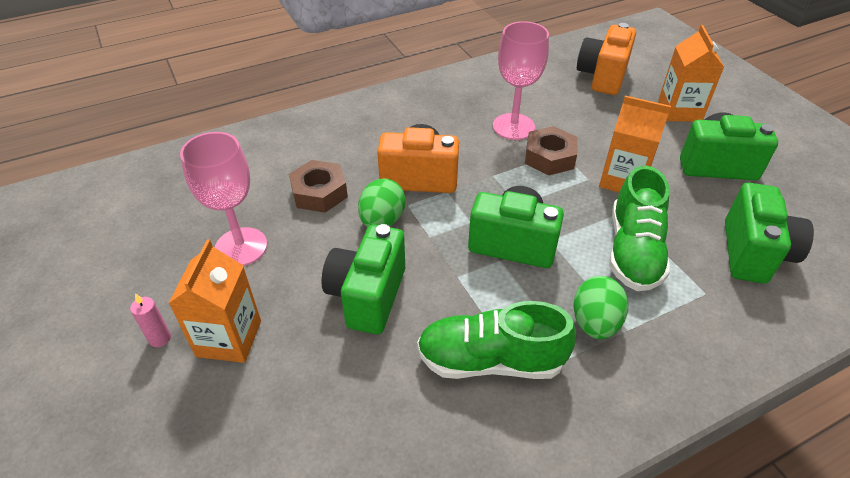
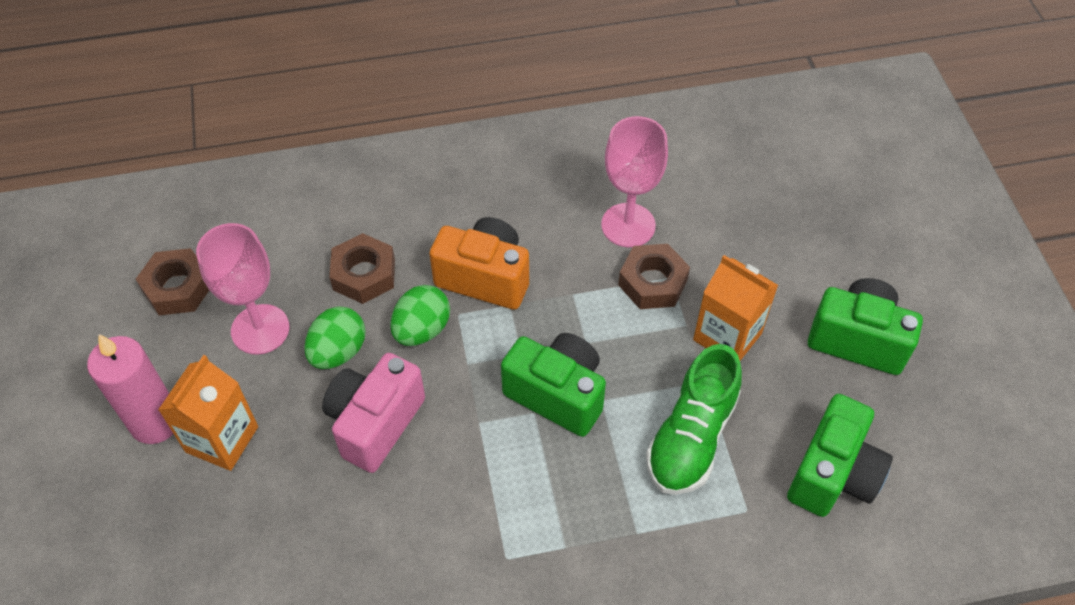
camera: 15 degrees right, 10 degrees up
(157, 231) = (178, 288): none -> brown nut
(160, 338) = (155, 422): pink candle -> pink candle, size x2.23
(367, 296) = (375, 423): green camera -> pink camera
(490, 361) = (475, 531): green shoe -> none
(595, 323) = (604, 516): green egg -> green egg (338, 352)
(602, 77) = (781, 166): orange camera -> none
(679, 111) = (856, 245): orange carton -> none

